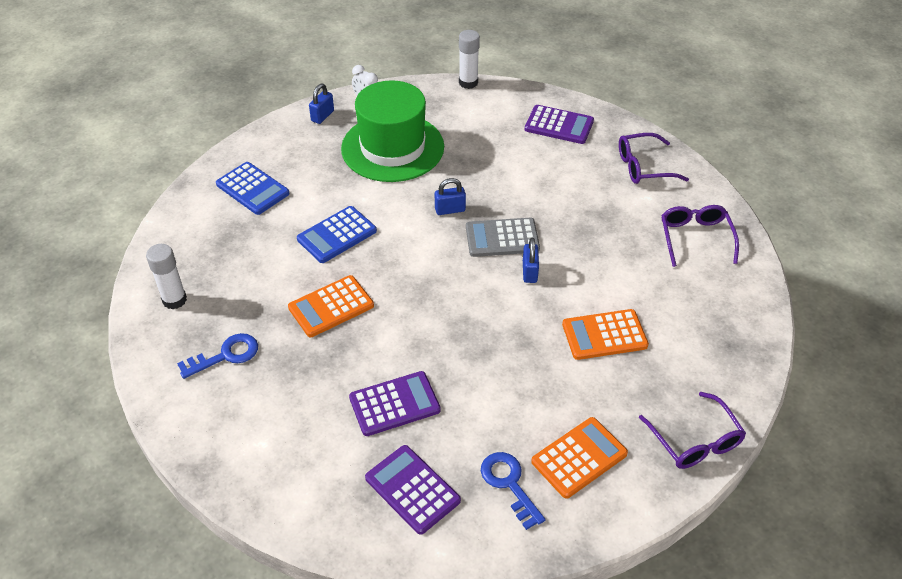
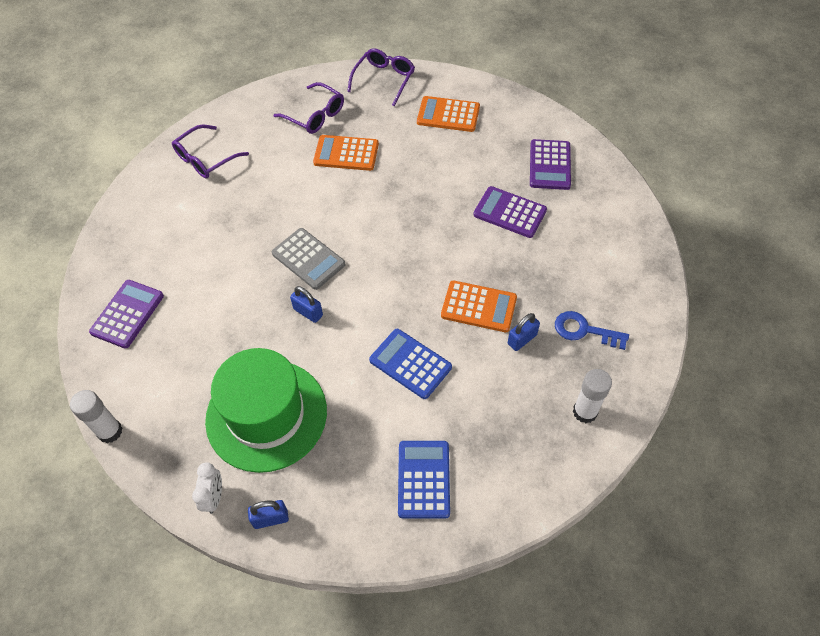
camera: 130 degrees left, 10 degrees up
(337, 235) = (410, 364): blue calculator -> blue calculator turned 150 degrees counterclockwise
(509, 484) = (498, 131): blue key -> none
(529, 272) = (327, 222): blue padlock -> blue padlock (522, 339)
(559, 125) = (127, 314): purple calculator -> purple calculator turned 45 degrees clockwise
(604, 335) = (346, 153): orange calculator -> orange calculator turned 150 degrees clockwise
(643, 167) = (142, 228): purple glasses -> purple glasses (315, 115)

